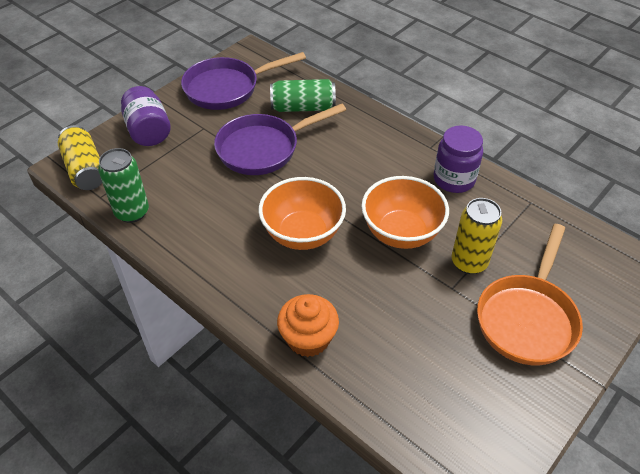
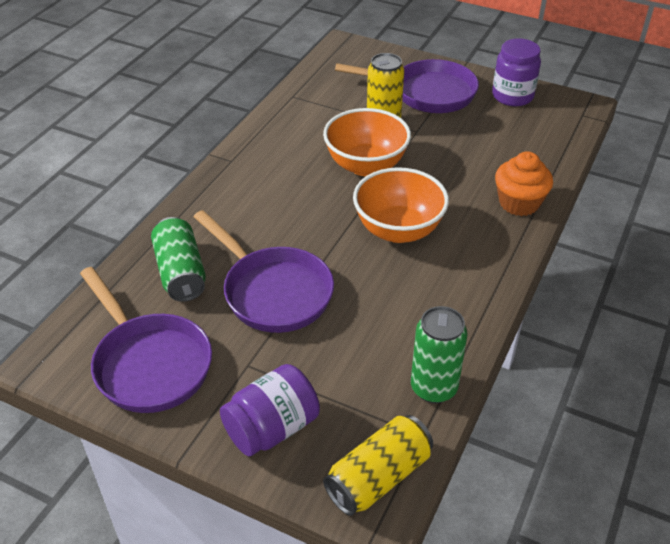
camera: 105 degrees left, 5 degrees down
(454, 179) = (277, 141): purple jar -> purple jar (512, 96)
(527, 318) = (427, 93): orange pan -> purple pan

